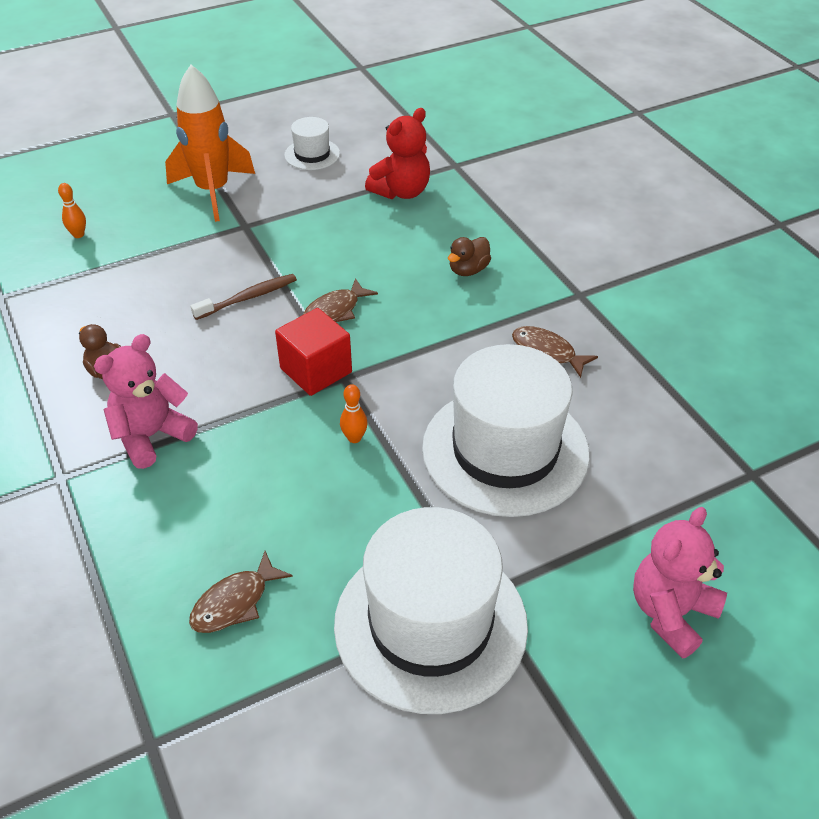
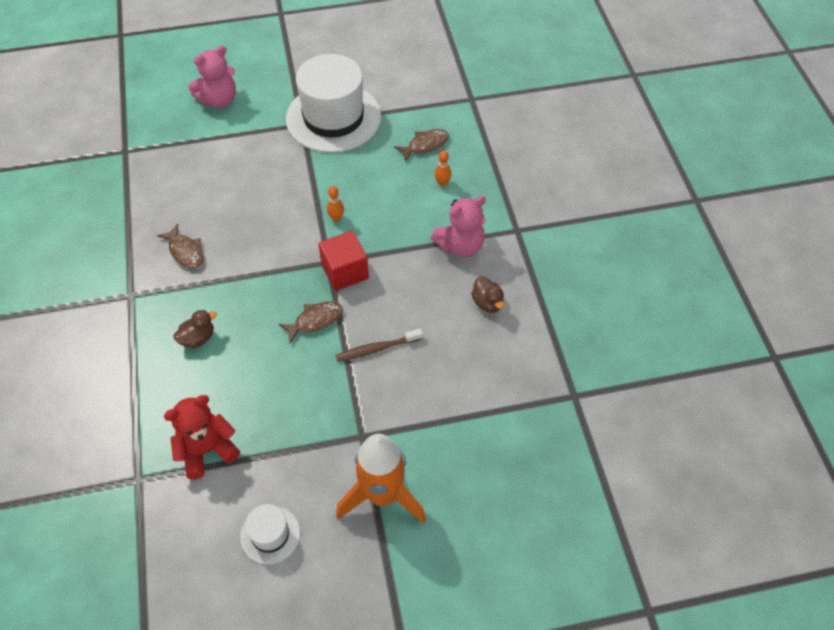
camera: 165 degrees left, 10 degrees up
(78, 234) = (512, 460): orange bowling pin -> orange bowling pin (442, 183)
(505, 450) = (251, 192): white hat -> none

